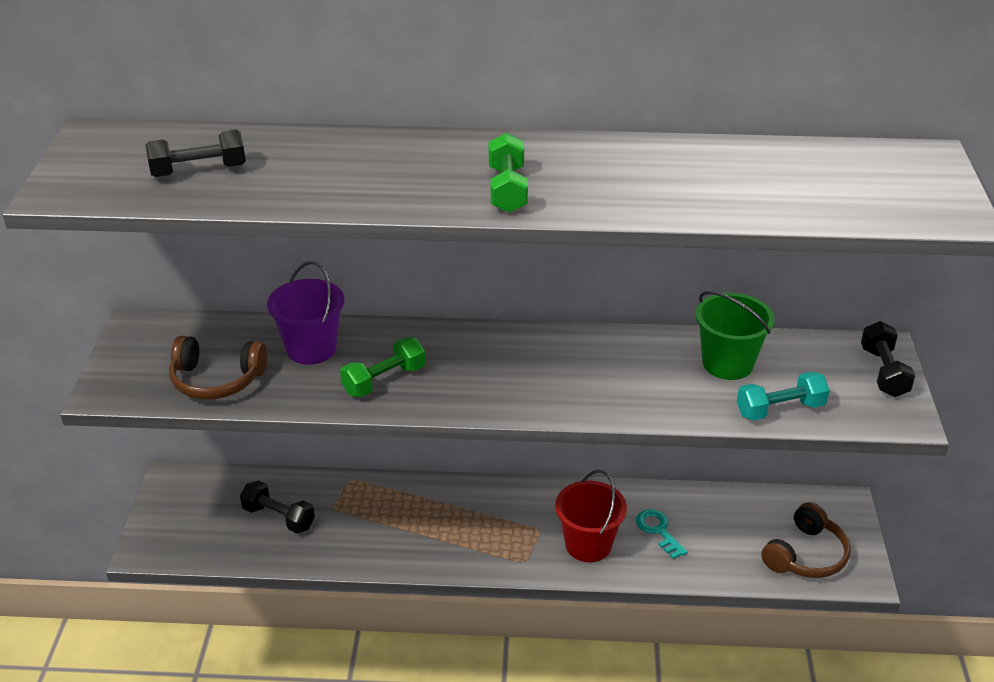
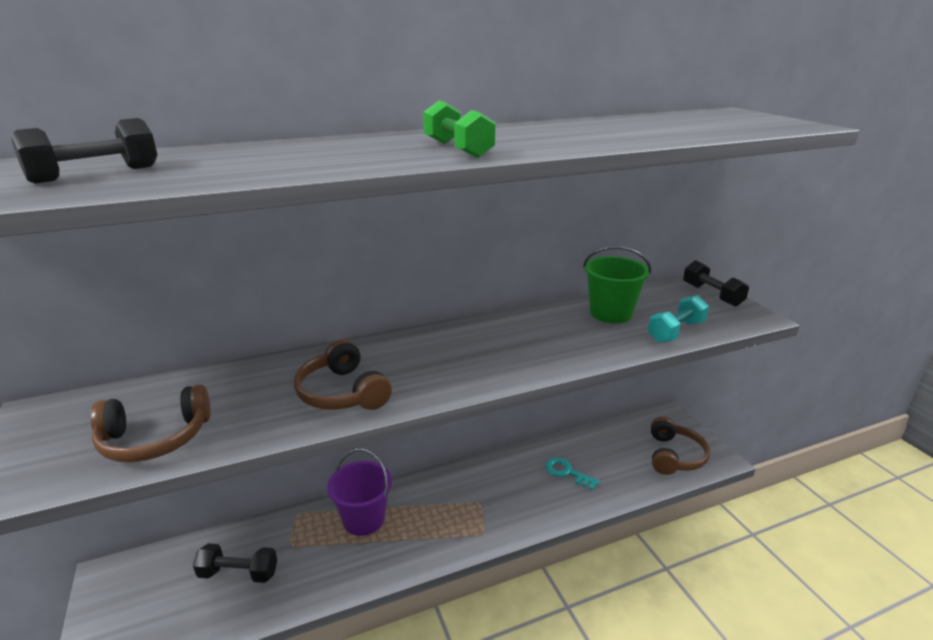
camera: 25 degrees left, 10 degrees down
(311, 348) = (252, 385): purple bucket -> purple bucket (364, 519)
(384, 380) = (342, 393): green dumbbell -> brown headphones
(588, 544) = (524, 501): red bucket -> none

